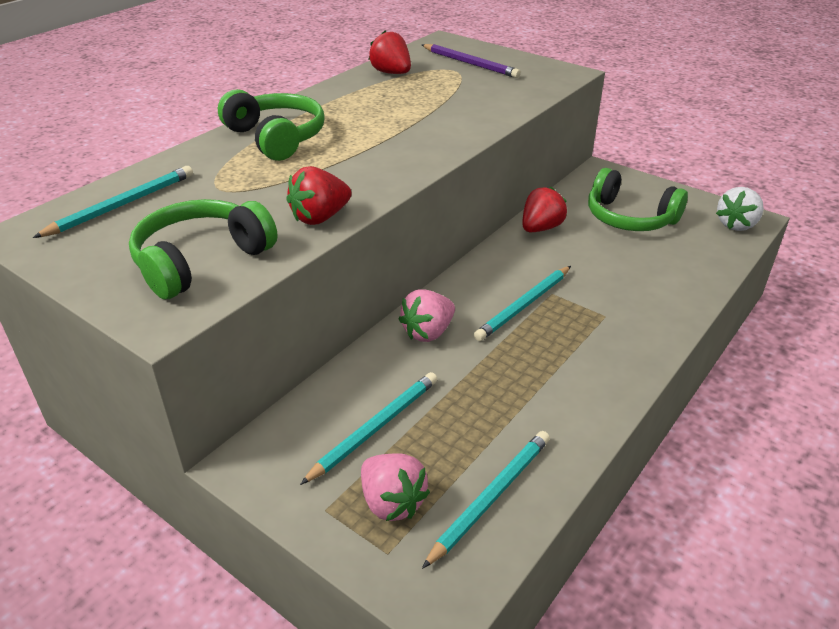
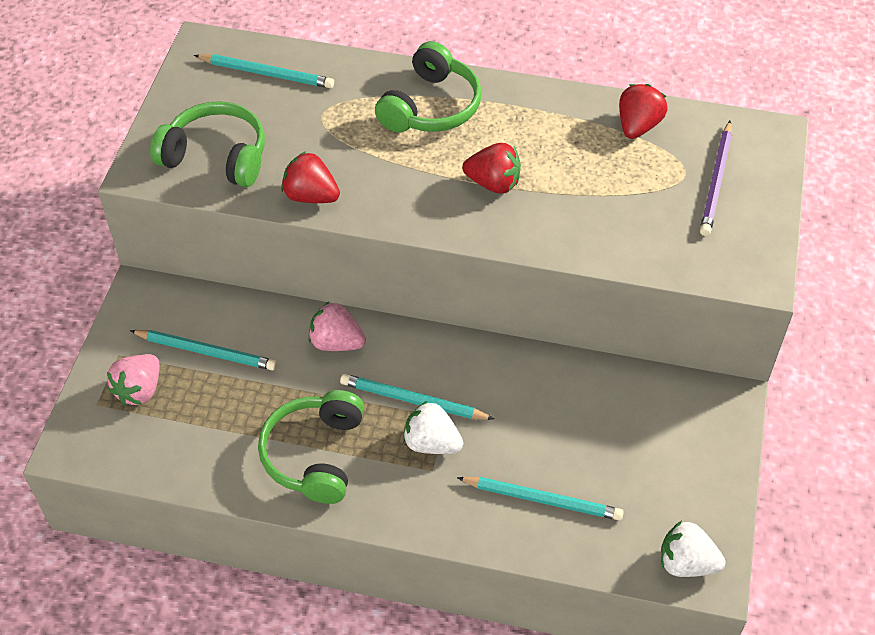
camera: 65 degrees right, 15 degrees up
(491, 497) = (168, 447): turquoise pencil -> turquoise pencil (542, 499)
(540, 228) = (559, 376): red strawberry -> red strawberry (493, 183)
(576, 308) = (431, 443): none -> white strawberry
(629, 218) = (633, 452): green headphones -> green headphones (315, 455)

